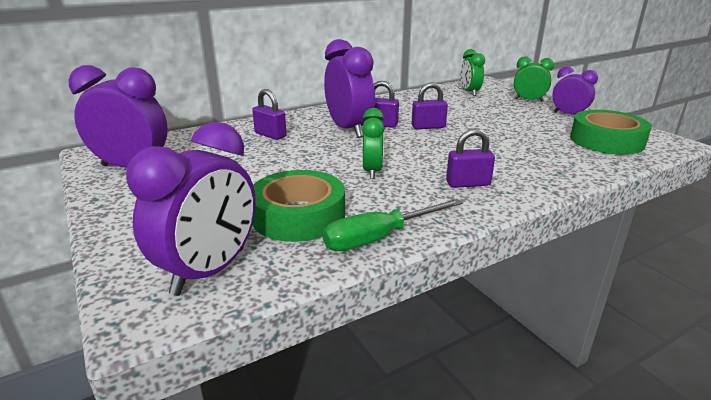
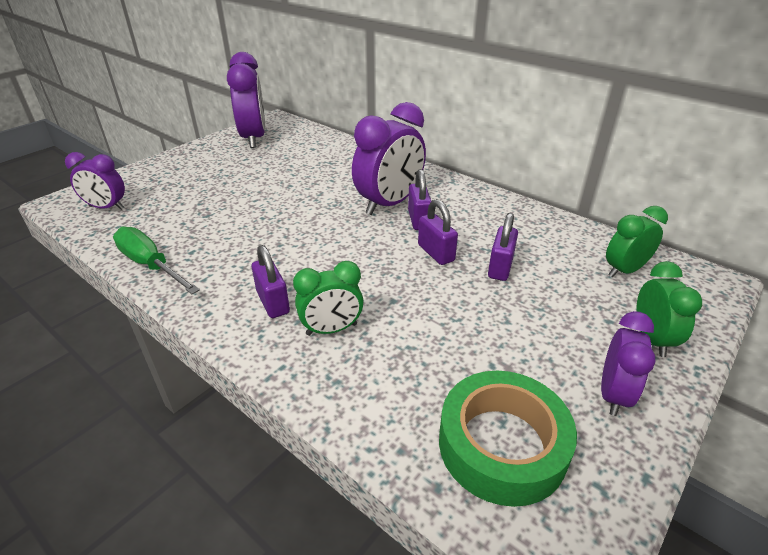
camera: 70 degrees right, 10 degrees up
(209, 271) = (107, 207): purple clock -> purple clock, size x0.60
(270, 135) = (347, 169): purple padlock -> purple padlock (500, 267)
(298, 215) = (186, 220): green tape -> none
(372, 171) = (284, 238): green clock -> green clock (331, 329)

